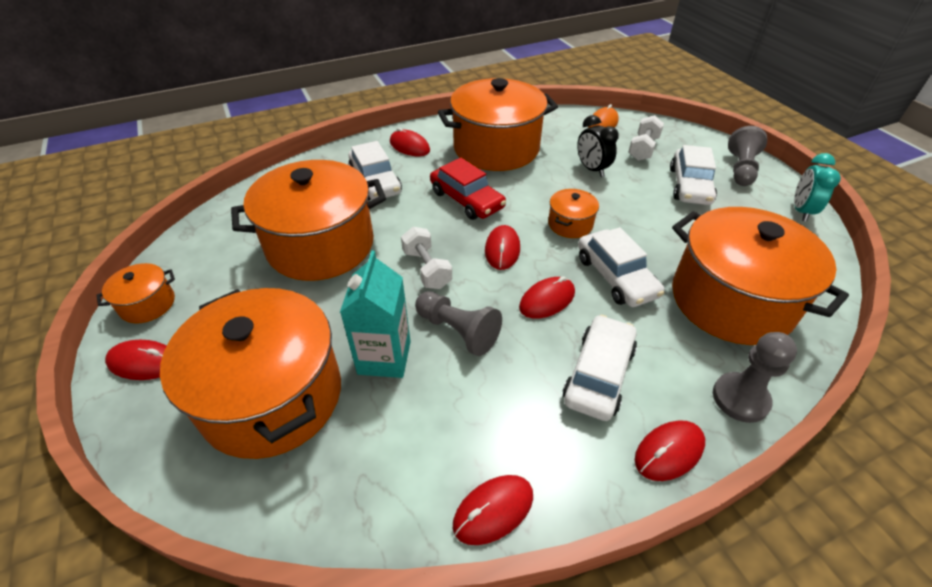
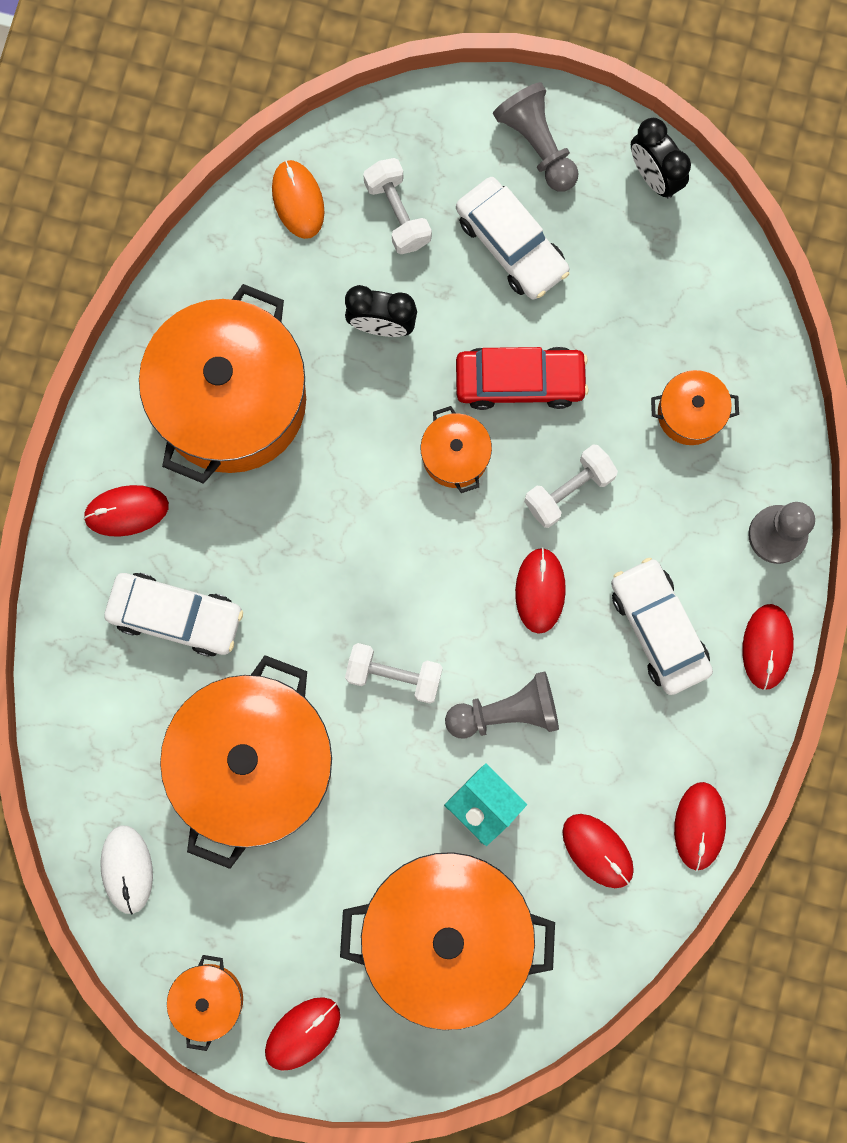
camera: 50 degrees left, 35 degrees up
(216, 232) = (127, 869): none -> white mouse
(466, 200) = (310, 533): red car -> red car (519, 381)
(502, 249) = (431, 569): red mouse -> red mouse (597, 851)
(616, 276) = (568, 490): white car -> white dumbbell
(731, 301) = (690, 413): orange pot -> orange pot, size x0.44
(801, 211) = (654, 176): turquoise clock -> black clock

